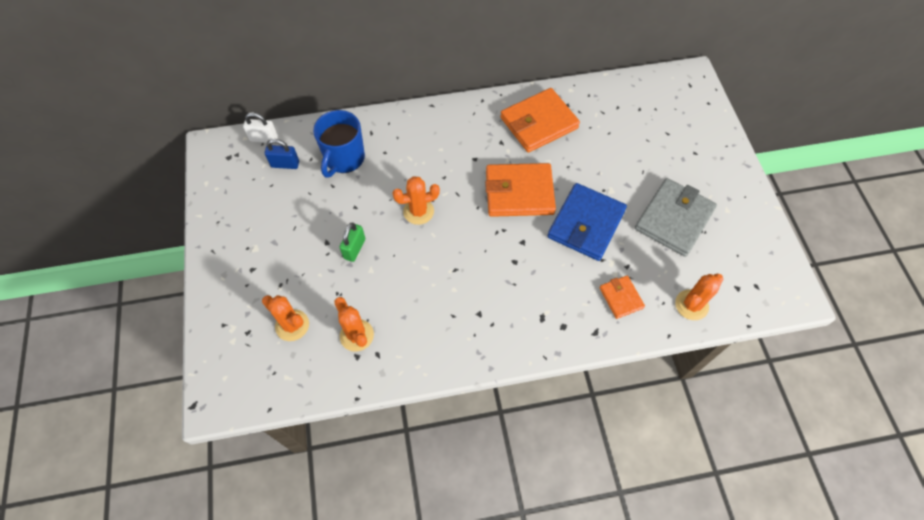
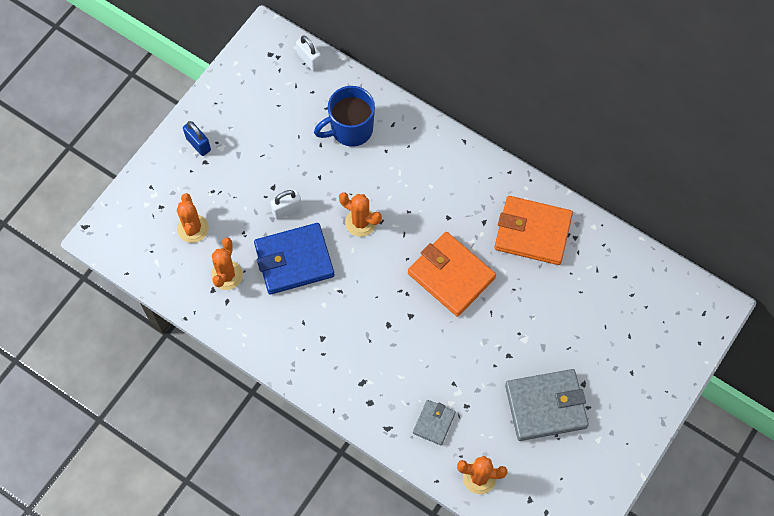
camera: 45 degrees right, 5 degrees up
(285, 164) = (304, 96): blue padlock -> blue padlock (198, 144)
(354, 249) = (287, 210): green padlock -> white padlock
(586, 224) = (473, 346): blue wallet -> blue wallet (294, 260)
(621, 298) = (434, 423): orange wallet -> grey wallet

